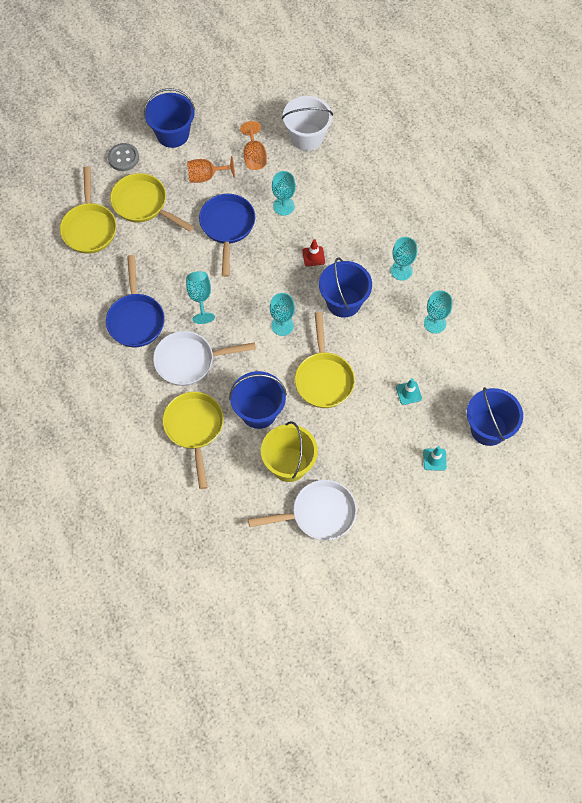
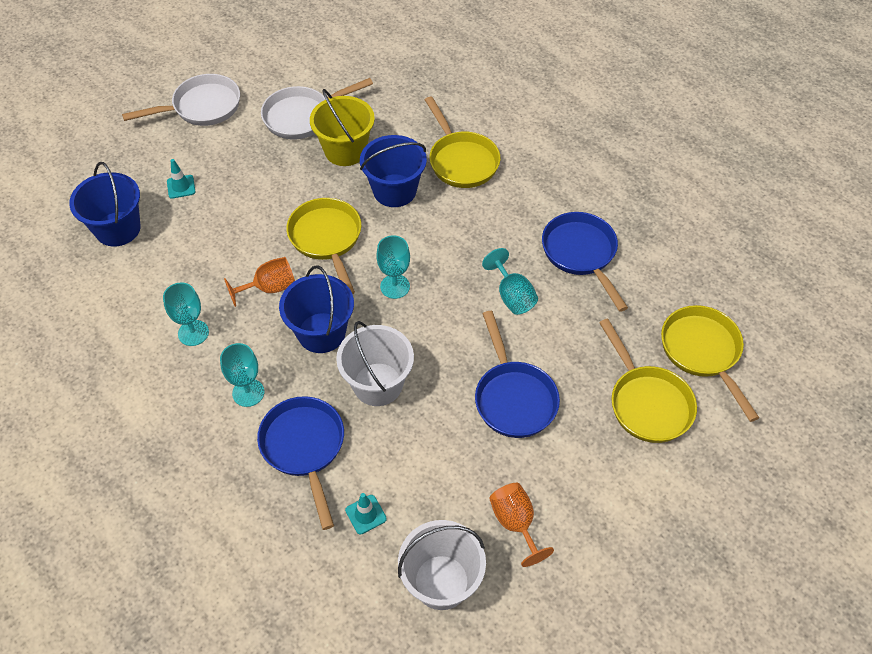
camera: 165 degrees right, 10 degrees down
(123, 158) = (714, 469): grey button -> none
(143, 204) = (647, 403): yellow pan -> yellow pan turned 45 degrees clockwise
(173, 134) = (660, 530): blue bucket -> none
(189, 361) = (495, 223): white pan -> white pan (202, 107)
(206, 176) = (576, 469): orange goblet -> orange goblet (269, 288)
(283, 206) = (442, 449): turquoise goblet -> none
(313, 256) = (378, 384): red traffic cone -> white bucket
(370, 226) = (304, 448): none -> blue pan
(408, 393) = (219, 245): turquoise traffic cone -> turquoise traffic cone (366, 514)

